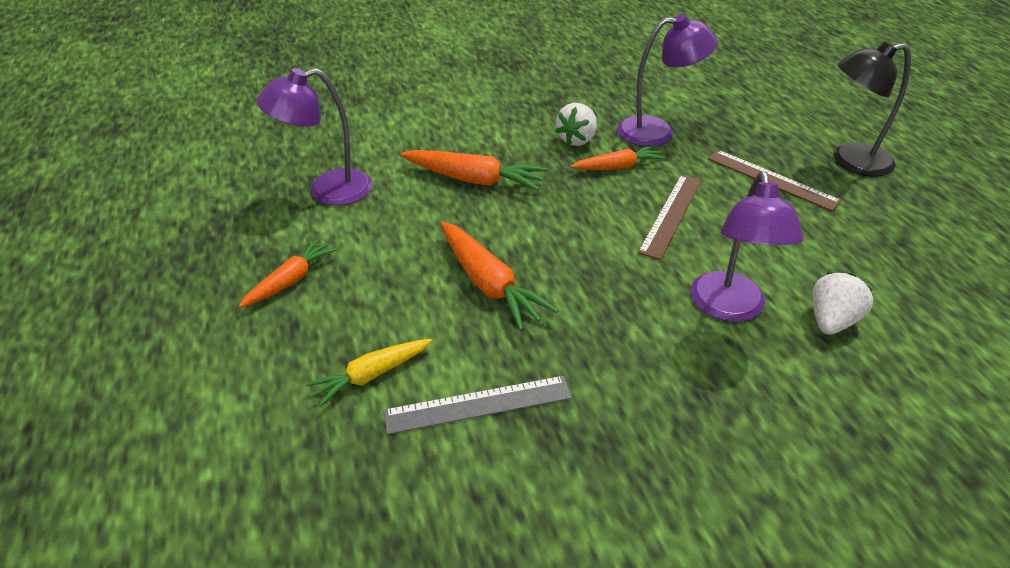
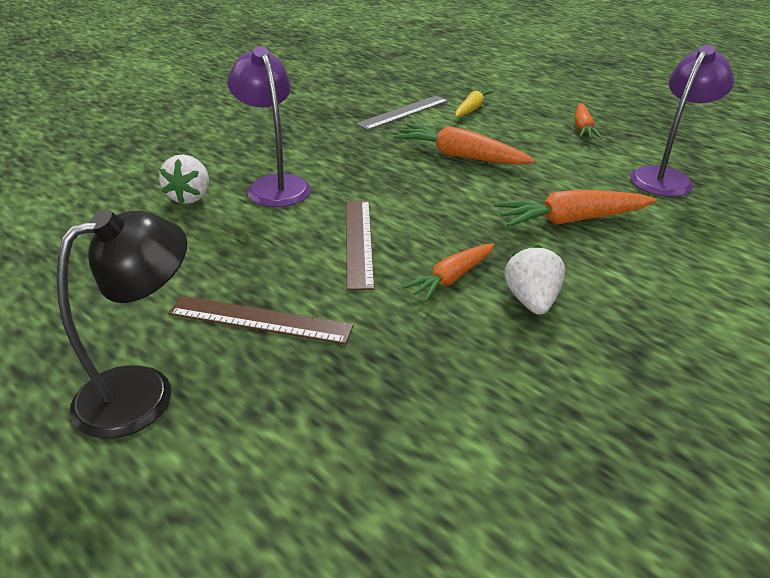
camera: 150 degrees right, 5 degrees down
(657, 131) = (445, 351): purple lamp -> none

